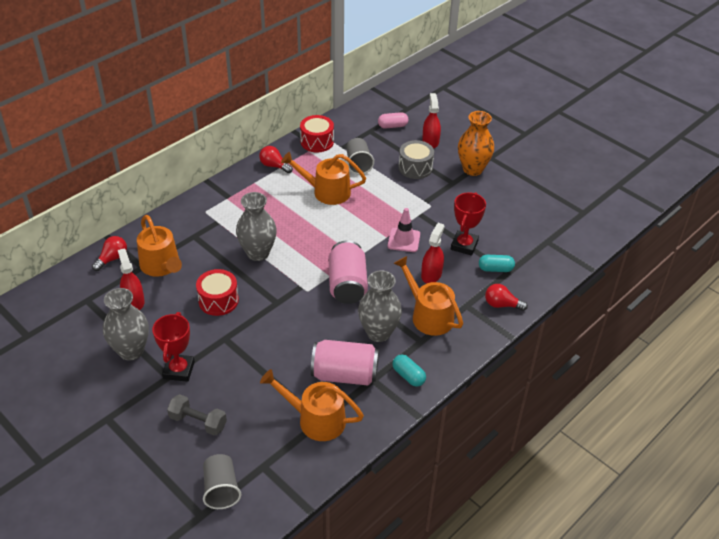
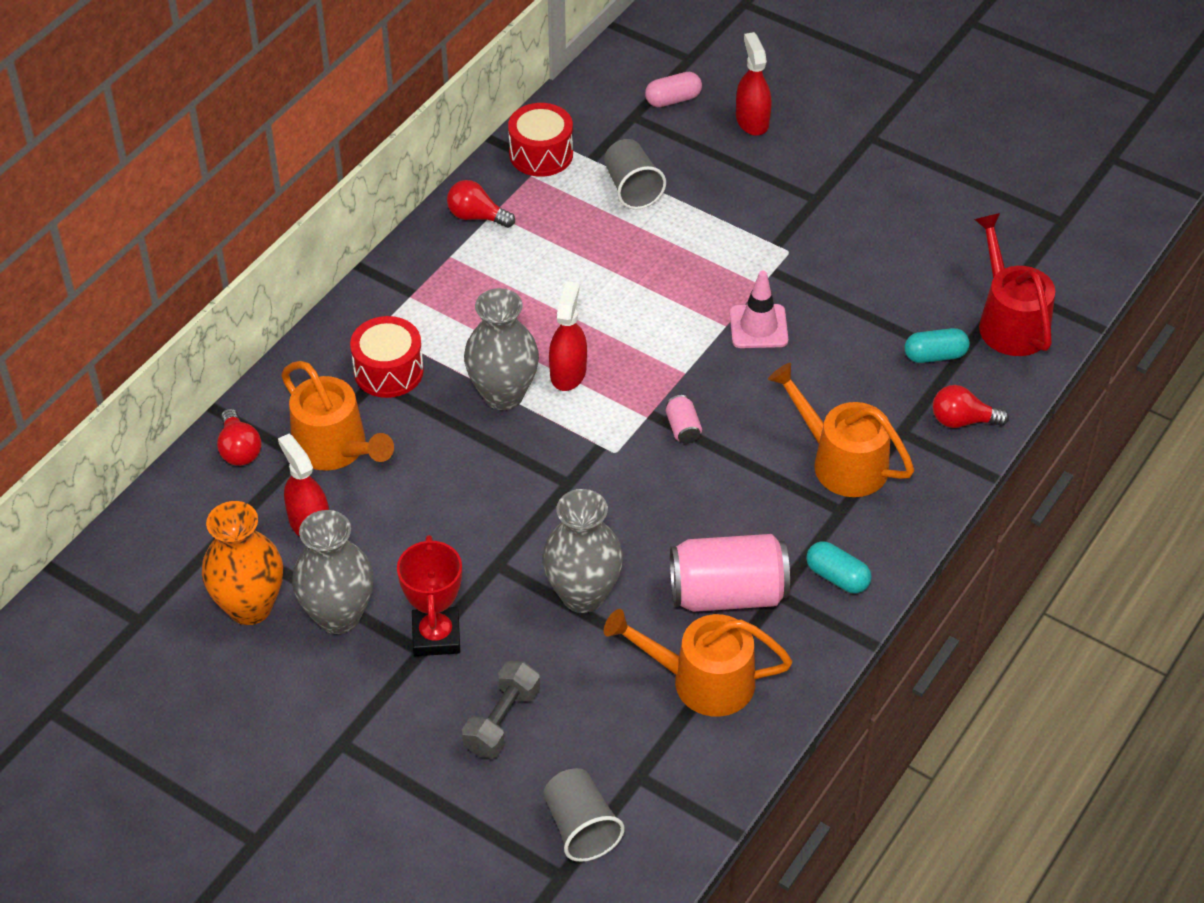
camera: 10 degrees left, 5 degrees up
(112, 259) = (239, 449): red light bulb -> red light bulb turned 135 degrees clockwise
(198, 422) = (502, 721): grey dumbbell -> grey dumbbell turned 75 degrees counterclockwise
(218, 300) = (462, 496): red drum -> red drum (388, 371)
(326, 192) = (590, 253): orange watering can -> none
(347, 285) = (683, 428): pink can -> pink can, size x0.42
(378, 332) = (763, 508): grey vase -> grey vase (583, 595)
(415, 168) = (739, 179): grey drum -> none
(431, 274) = (825, 384): red spray bottle -> red spray bottle (568, 372)
(464, 245) = (868, 319): red trophy -> none
(472, 169) = (844, 166): orange vase -> orange vase (250, 607)
(541, 258) = (1009, 322): none -> red watering can

